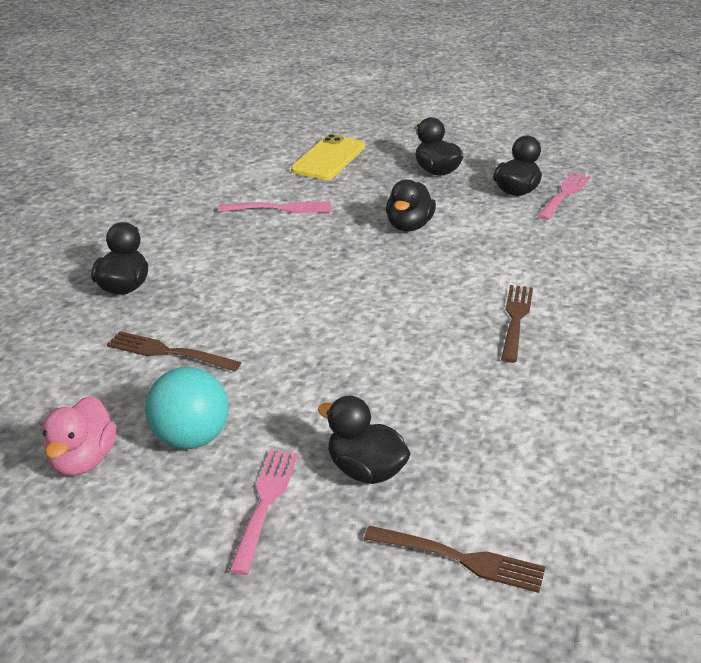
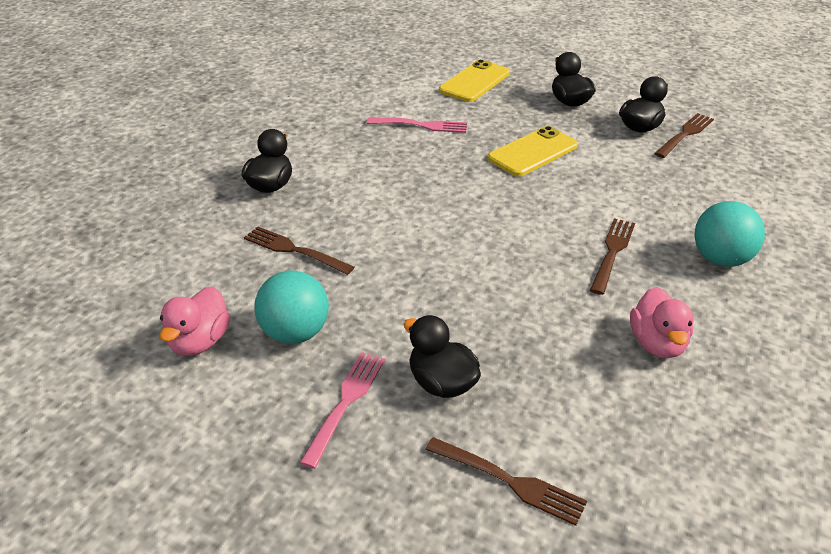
camera: 10 degrees right, 5 degrees up
(409, 226) = (533, 152): black duck -> yellow phone
(564, 194) = (685, 134): pink fork -> brown fork
(582, 404) = (657, 344): none -> pink duck
(628, 315) = (721, 259): none -> turquoise ball

